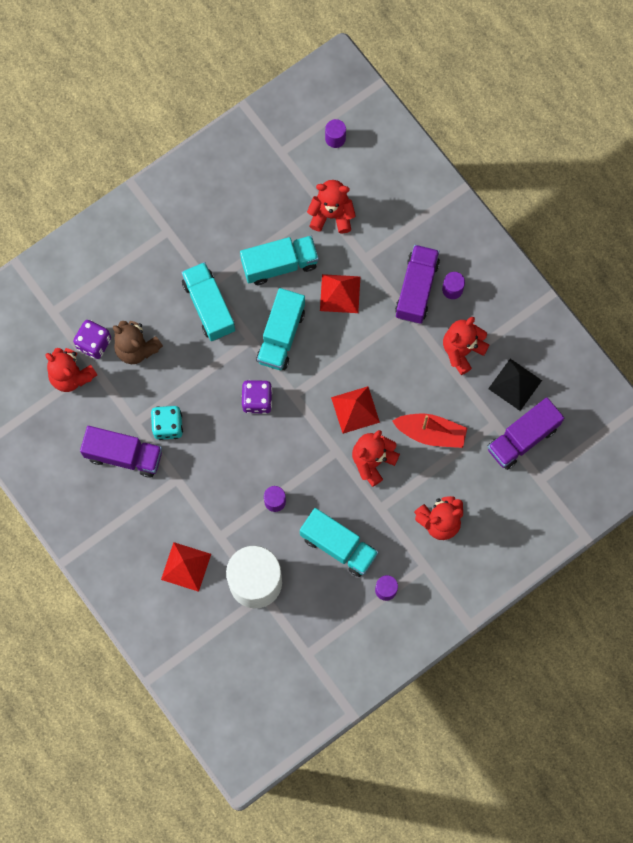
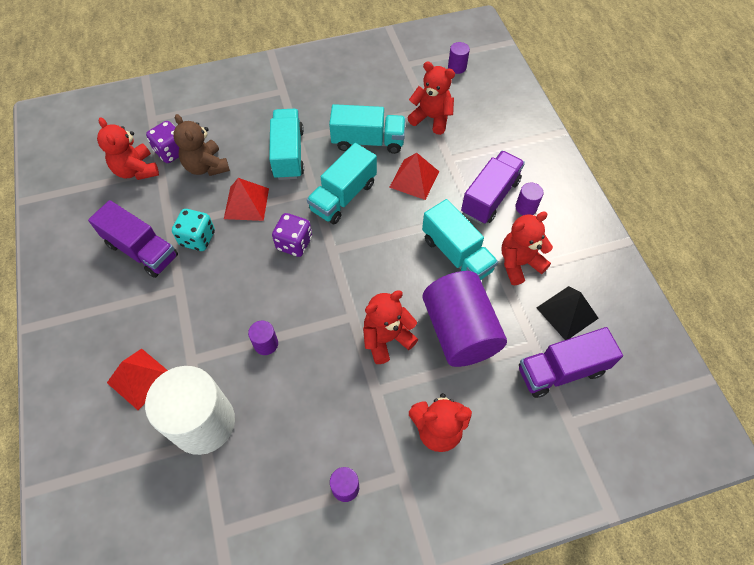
camera: 20 degrees right, 15 degrees down
(338, 546) = (312, 416): turquoise truck -> turquoise truck (456, 254)
(355, 409) = (388, 283): red pyramid -> red pyramid (246, 203)
(430, 433) = (459, 331): red boat -> purple cylinder

